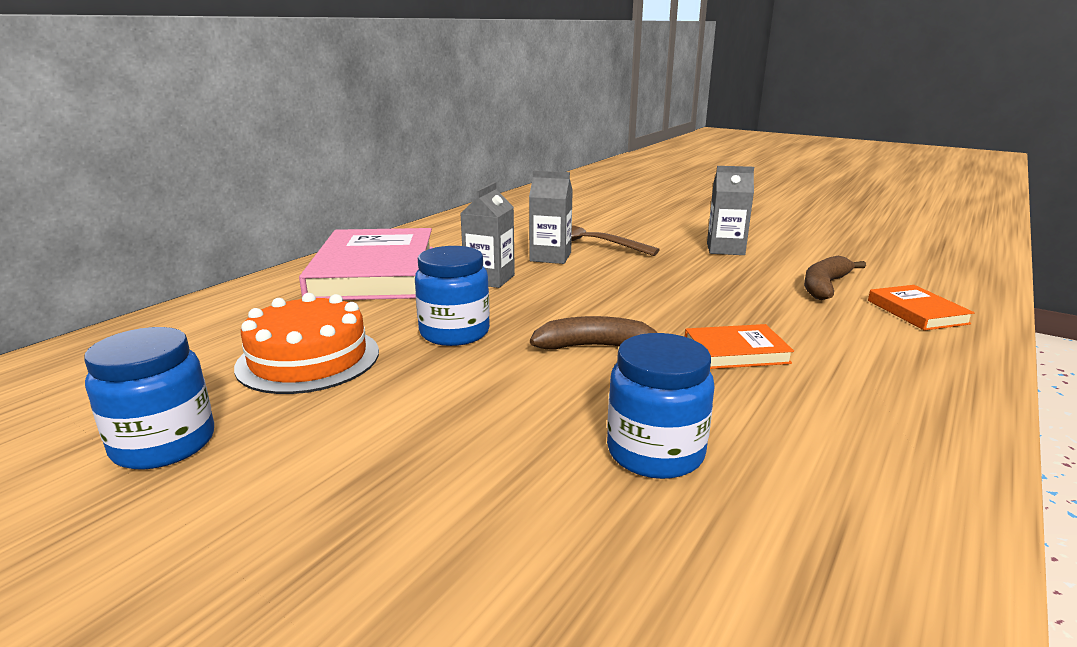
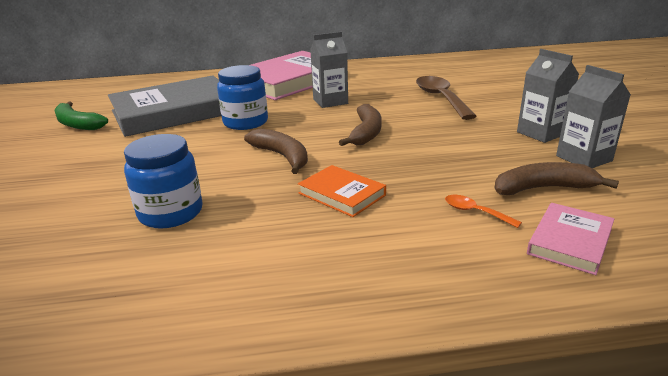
camera: 50 degrees right, 5 degrees up
(164, 444) = (77, 124): blue jar -> green banana
(308, 359) = (175, 111): orange cake -> grey book
(550, 257) = (397, 99): grey carton -> grey carton (584, 158)
(608, 295) = (366, 133): none -> brown banana
(838, 319) = (475, 212): none -> orange spoon
(917, 312) = (570, 241): orange book -> pink book

